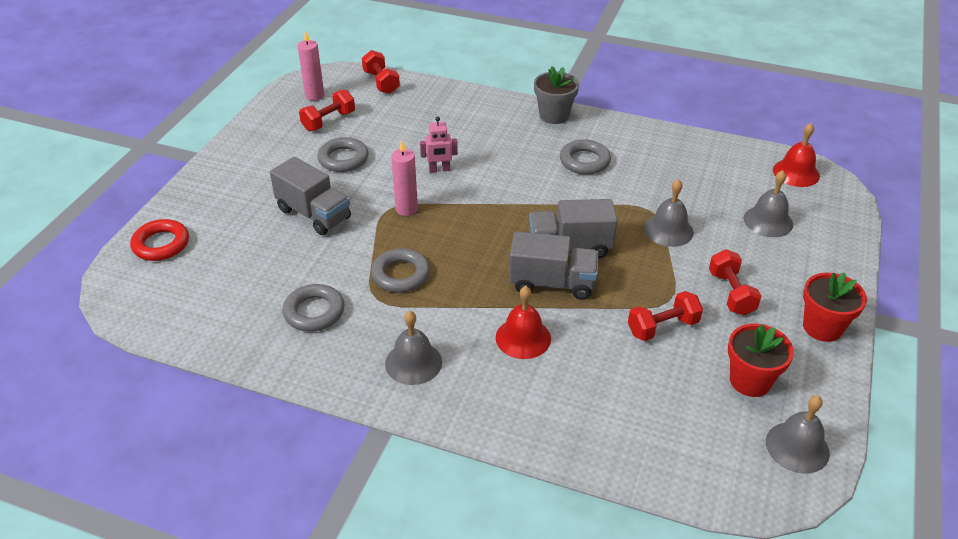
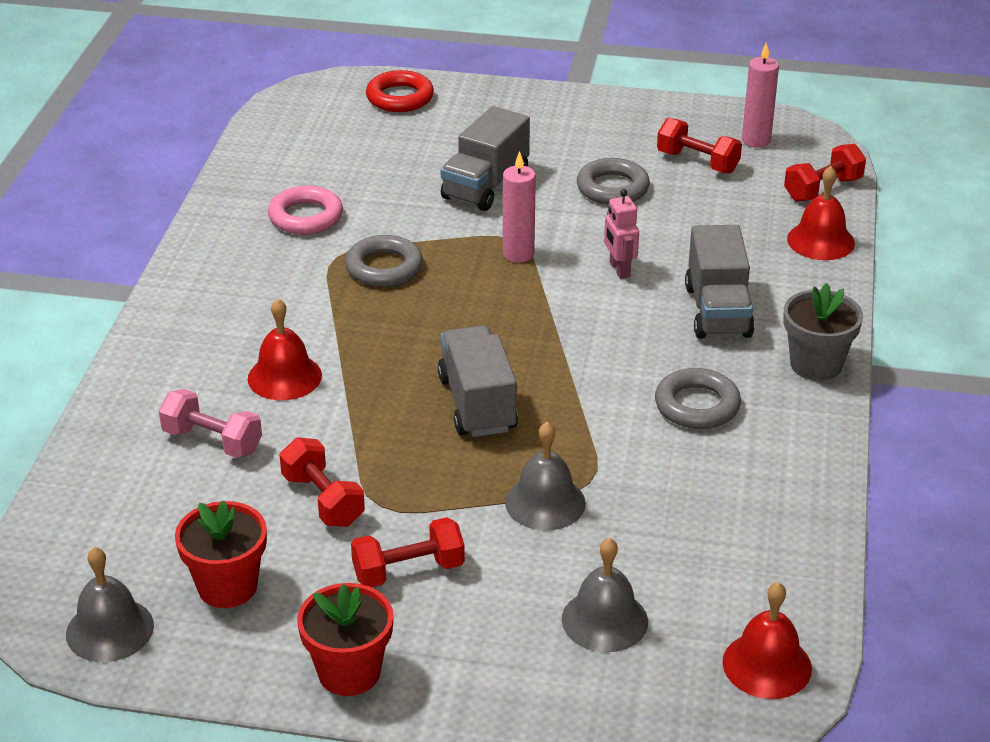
camera: 80 degrees right, 5 degrees down
(314, 312) = (305, 217): grey ring -> pink ring
(413, 362) = (232, 298): grey bell -> none
(435, 93) = (820, 241): none -> red bell
(552, 283) = (395, 393): grey truck -> grey truck (718, 311)
(594, 382) = (212, 441): none -> pink dumbbell

